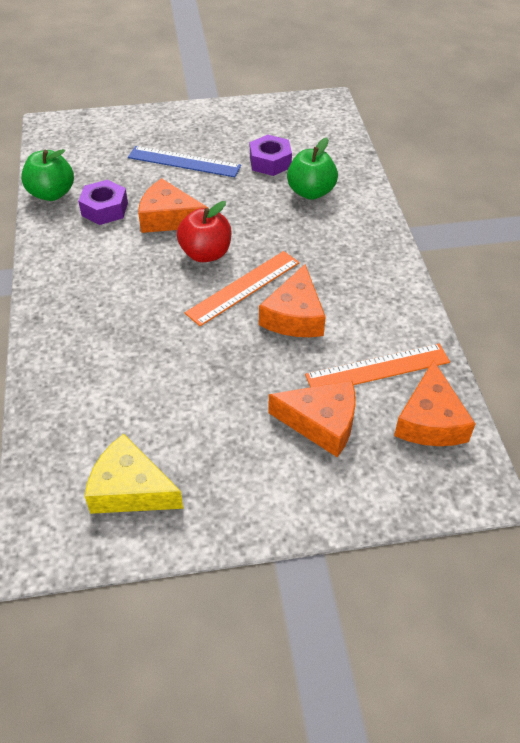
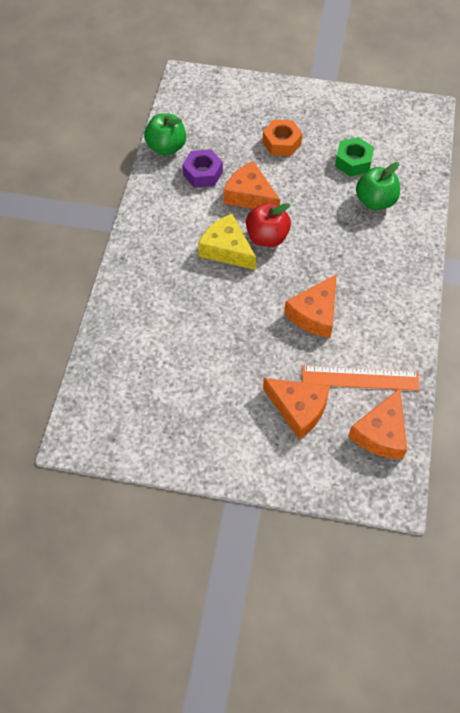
camera: 20 degrees right, 10 degrees up
(130, 489) = (145, 416): yellow cheese -> yellow cheese (226, 249)
(184, 162) = (281, 143): blue ruler -> orange nut
(243, 287) = (285, 277): orange ruler -> none
(270, 162) = (353, 162): purple nut -> green nut

